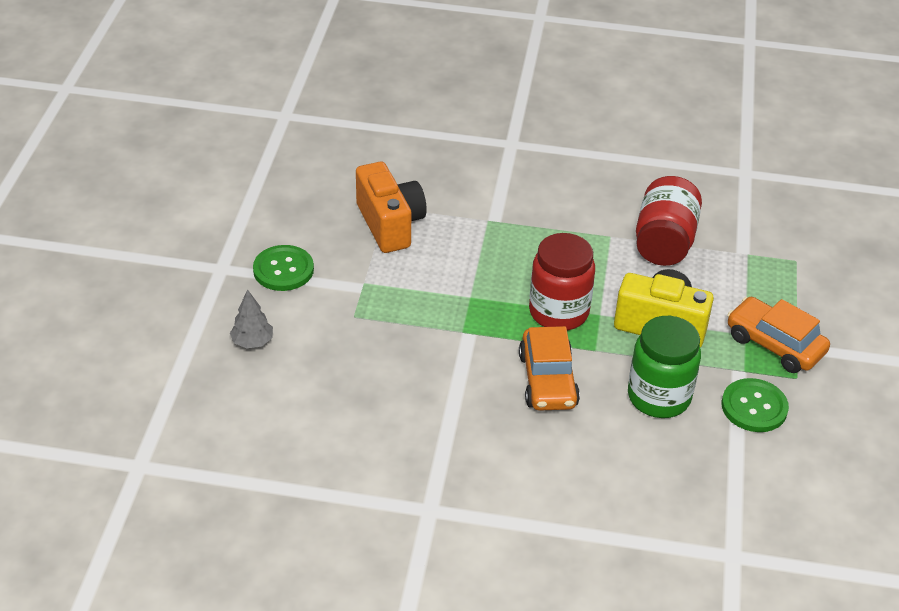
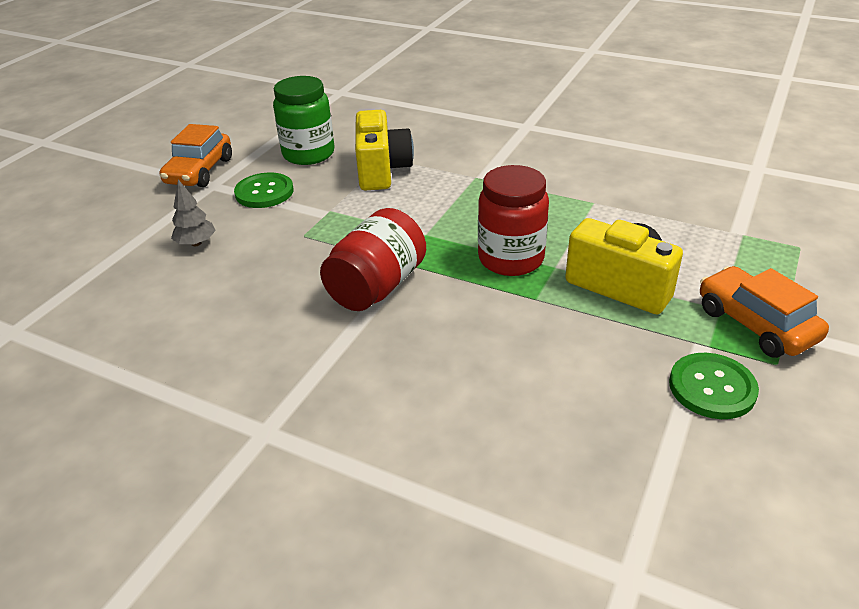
camera: 20 degrees right, 5 degrees down
(390, 224) = (382, 170): orange camera -> yellow camera
(548, 380) = (469, 320): orange car -> orange car (200, 171)
(659, 397) = (592, 357): green jar -> green jar (308, 154)
(664, 242) = (650, 214): red jar -> red jar (377, 286)

